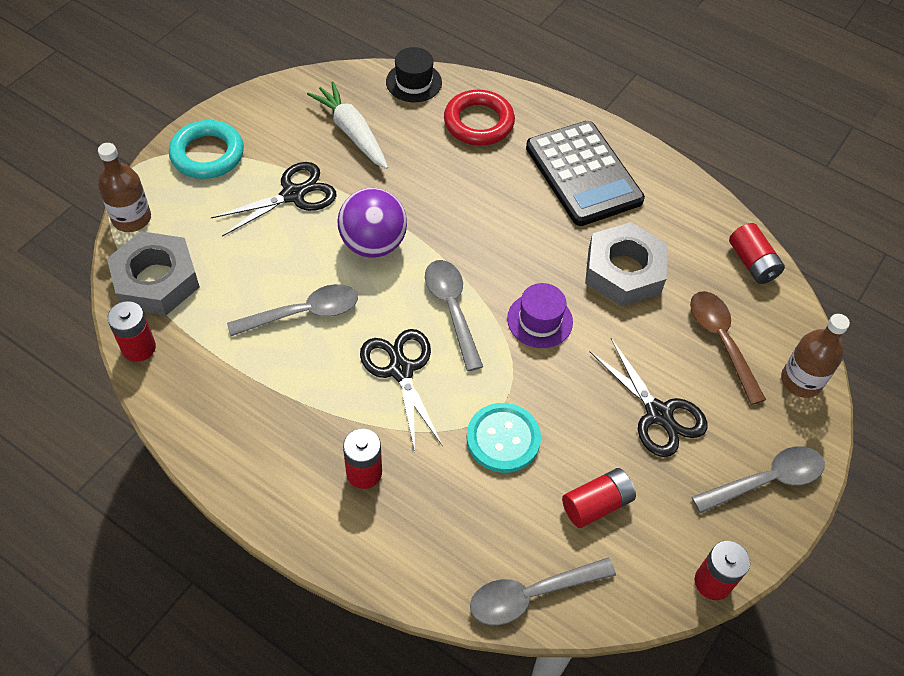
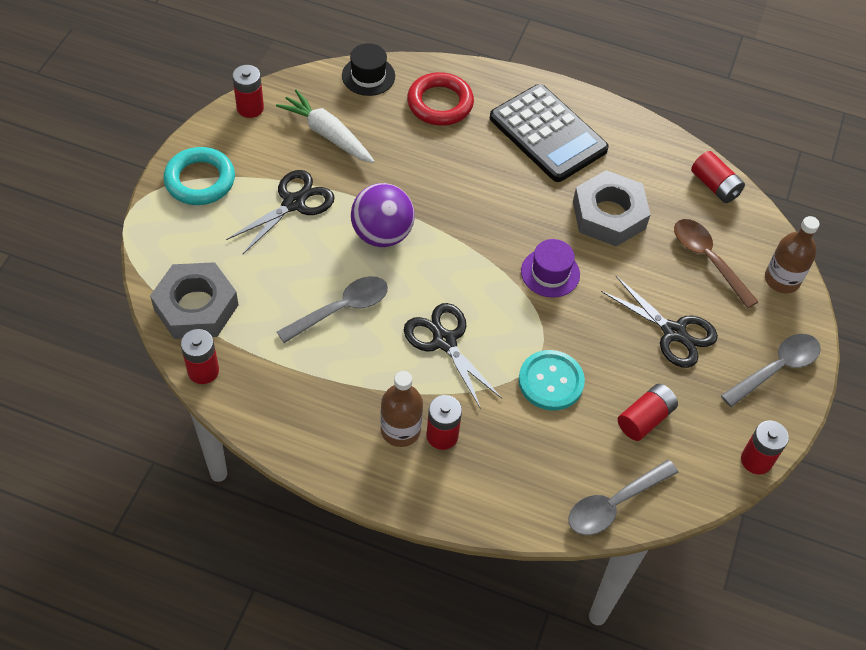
camera: 15 degrees left, 0 degrees up
(131, 218) = (151, 254): brown bottle -> brown bottle (400, 430)
(283, 92) = (250, 108): none -> red battery
(451, 309) = (471, 278): grey spoon -> none

